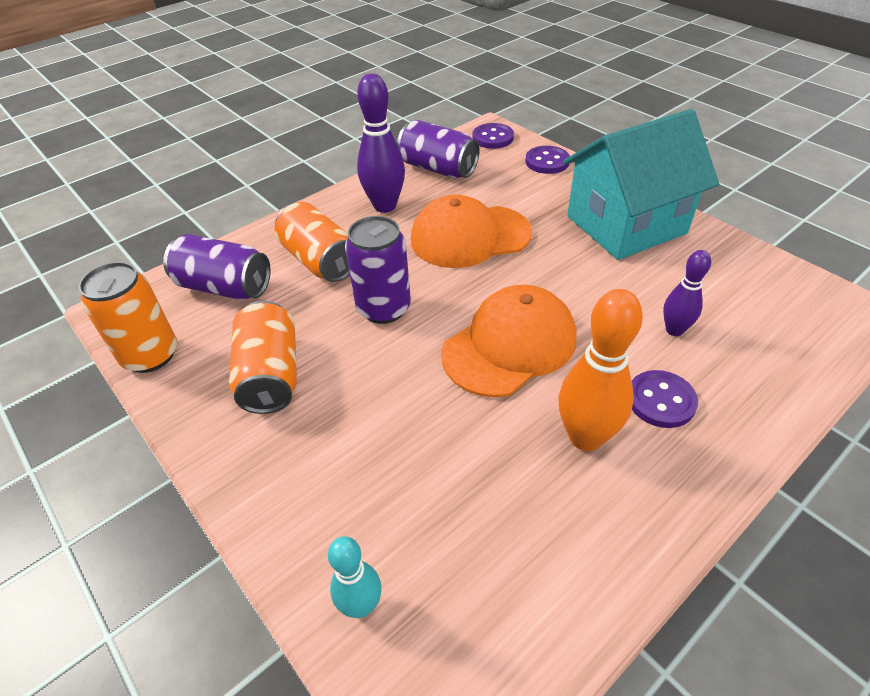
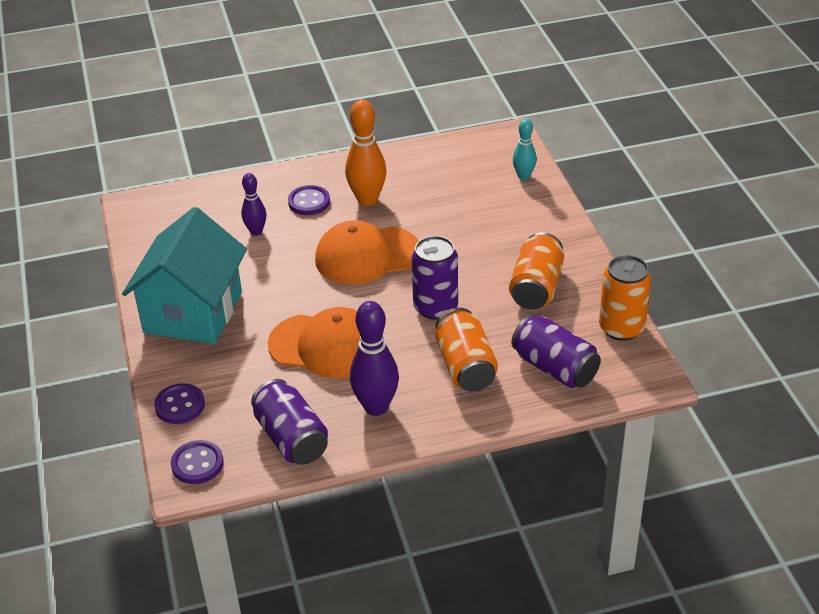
camera: 155 degrees left, 5 degrees down
(626, 225) = (193, 312): turquoise house -> turquoise house turned 75 degrees counterclockwise

